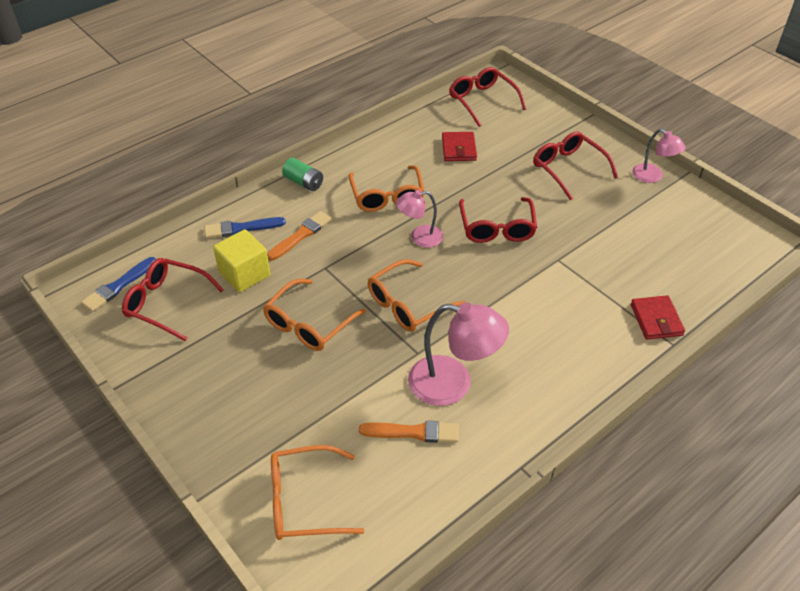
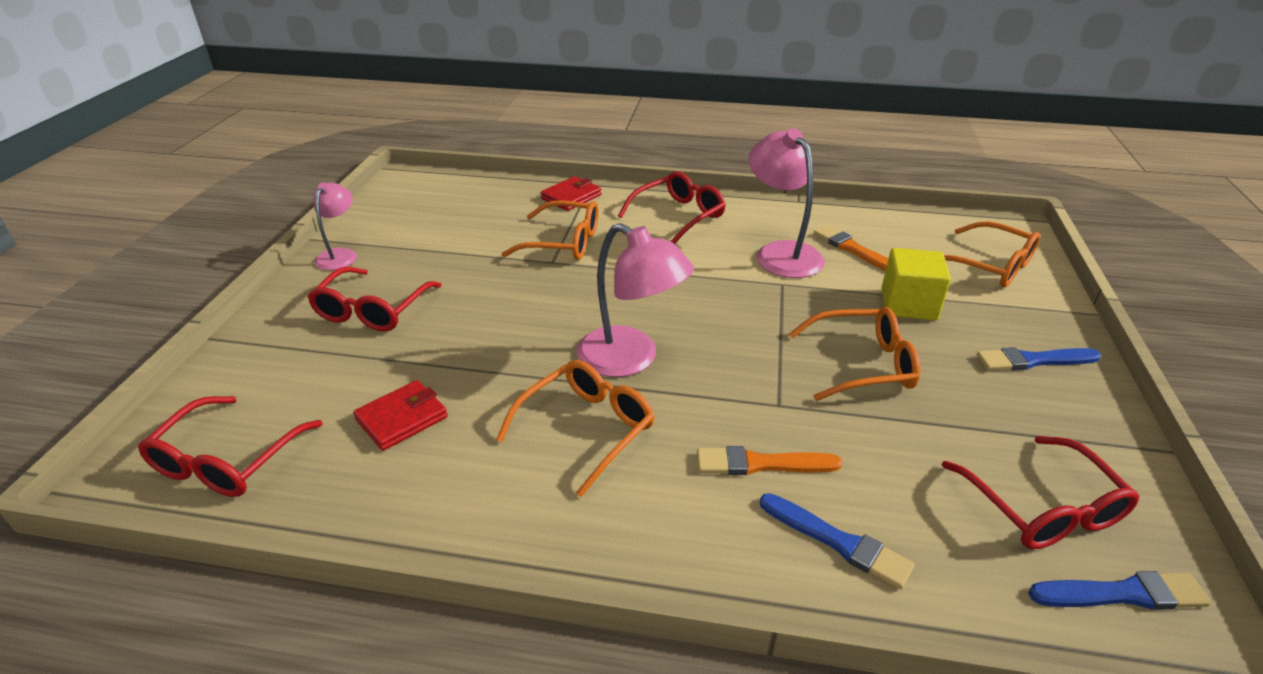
camera: 130 degrees left, 10 degrees down
(216, 407) = (1033, 360): none -> blue brush
(244, 274) = (892, 468): yellow cube -> yellow cube (908, 304)
(303, 182) = (658, 545): green battery -> none
(408, 304) = (738, 316): orange glasses -> orange glasses (563, 242)
(420, 237) = (631, 359): pink lamp -> pink lamp, size x1.65
(497, 228) = (546, 314): red glasses -> red glasses (678, 216)

